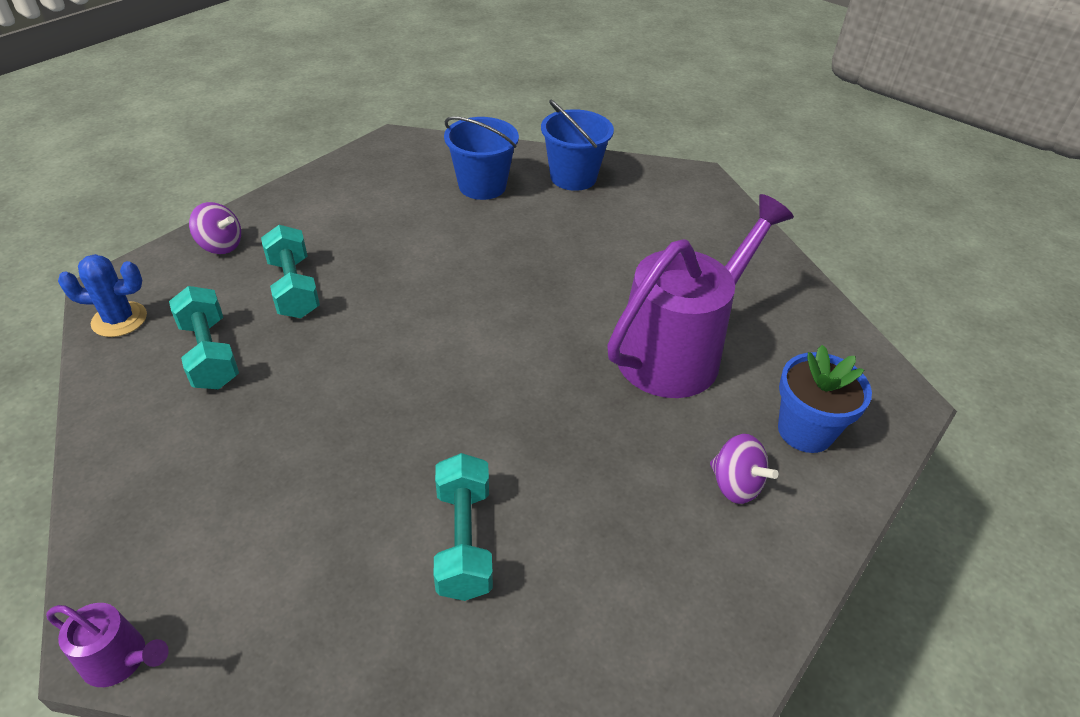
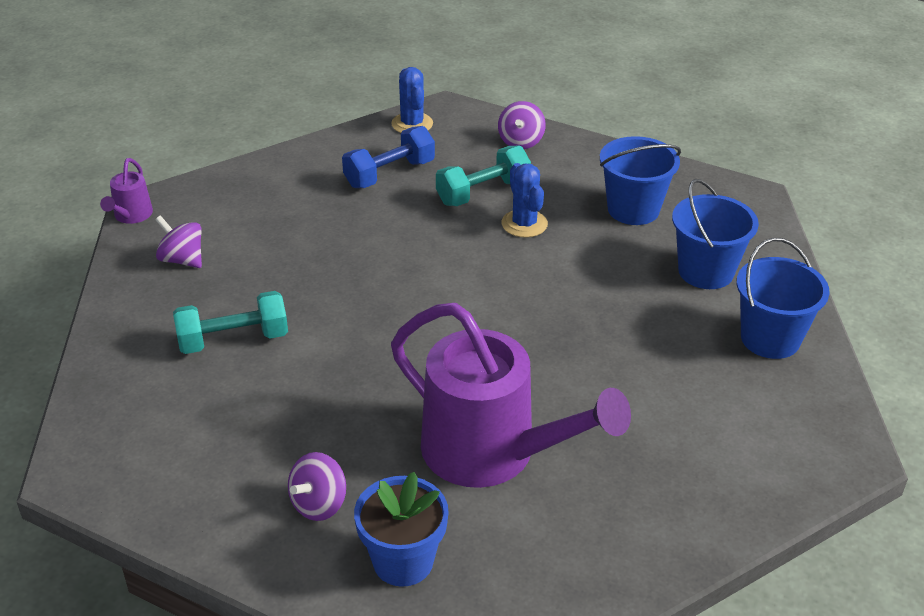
camera: 80 degrees right, 5 degrees down
(210, 354) = (389, 174): turquoise dumbbell -> blue dumbbell
(272, 591) = (182, 260): none -> purple spinning top
(363, 270) = (524, 224): none -> blue cactus
(378, 202) = (633, 209): none -> blue bucket

